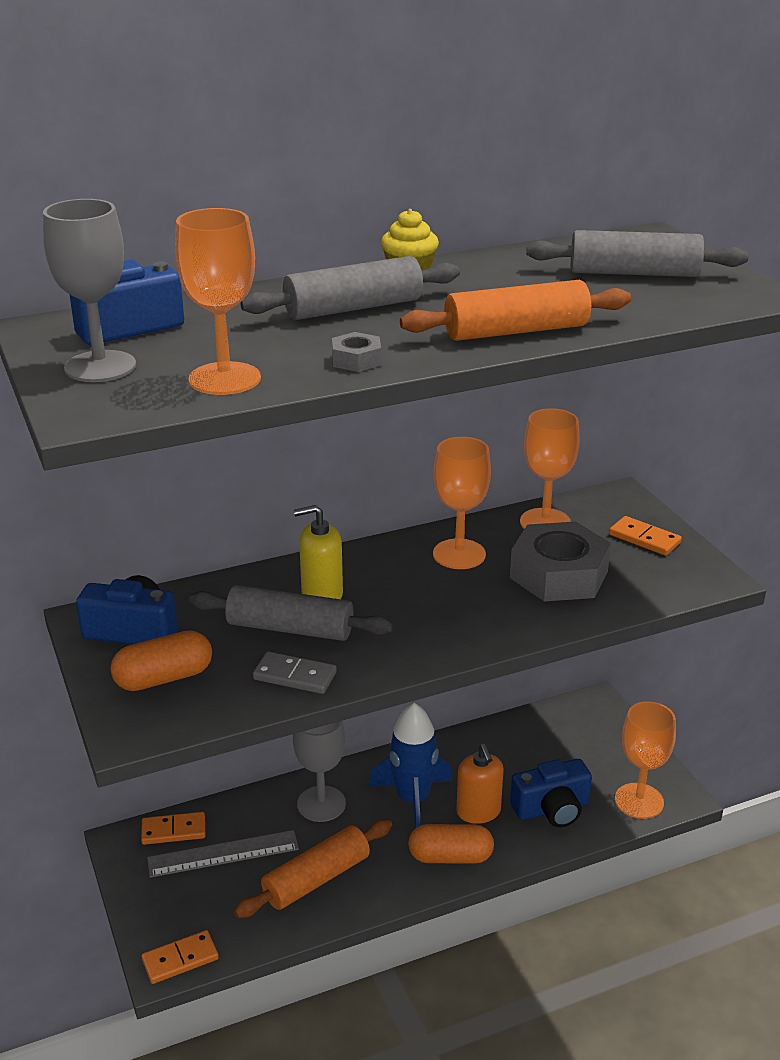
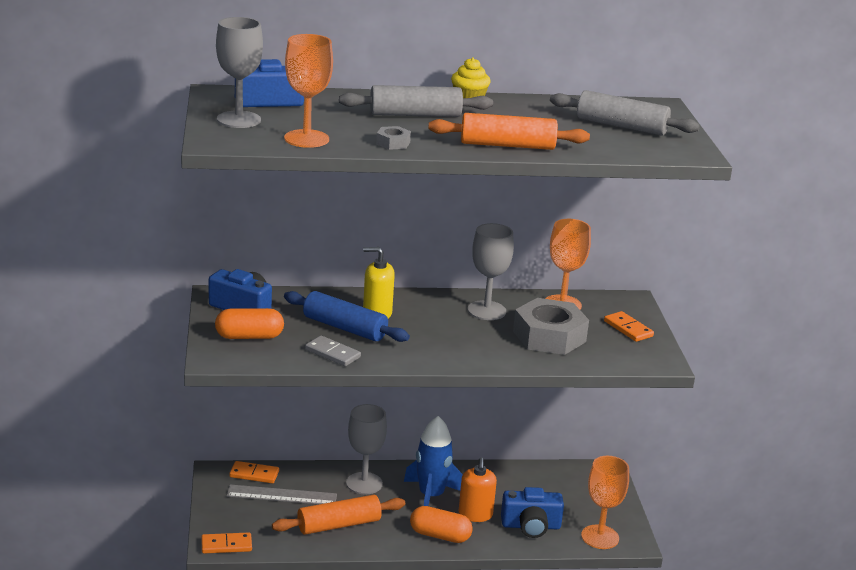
camera: 15 degrees right, 5 degrees down
(290, 629) = (344, 328): grey rolling pin -> blue rolling pin
(459, 554) = (486, 310): orange goblet -> grey goblet

